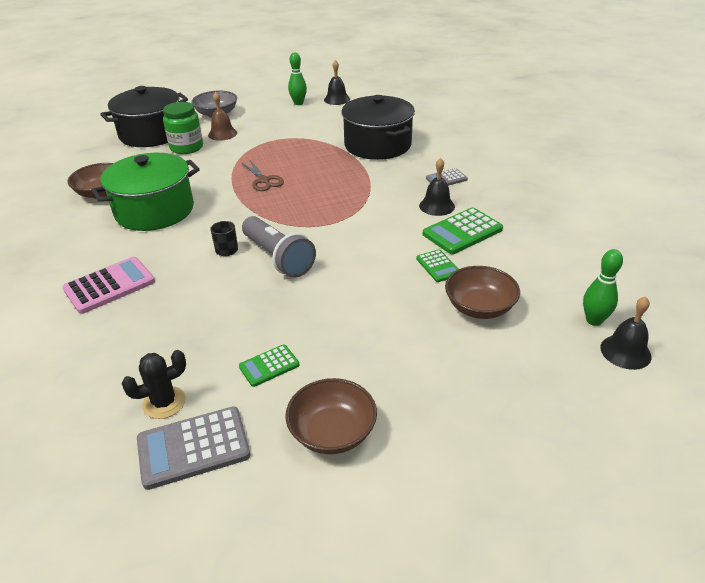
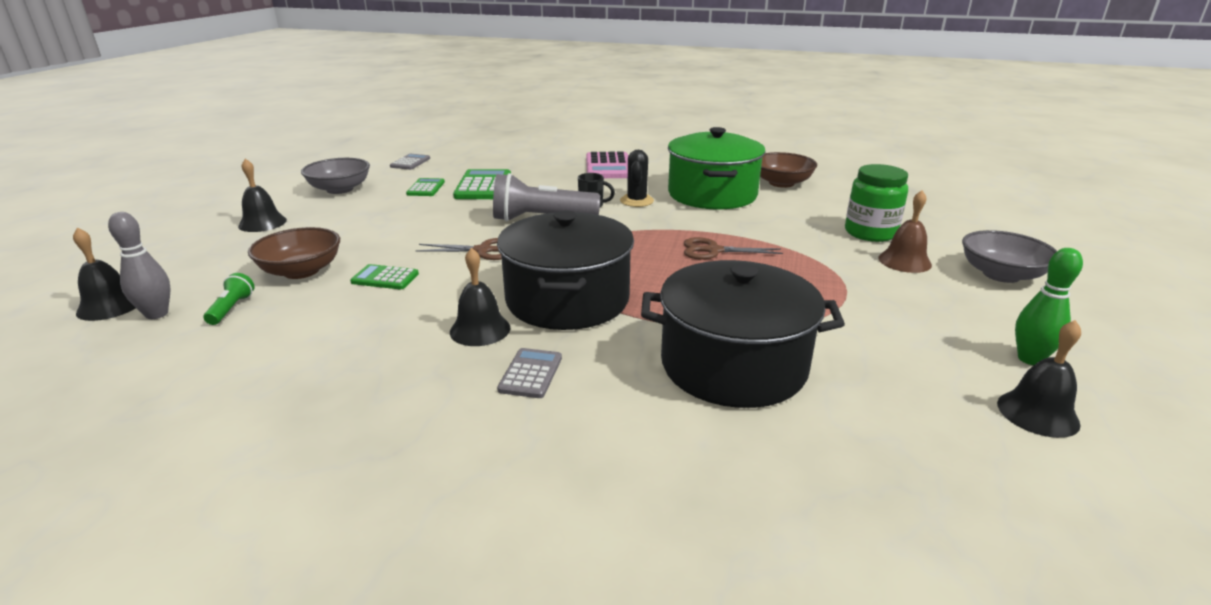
camera: 125 degrees right, 10 degrees down
(151, 134) = (940, 224): black pot -> black pot (567, 300)
(164, 402) = (457, 162): black cactus -> black cactus (636, 201)
(193, 447) = (410, 162): grey calculator -> grey calculator, size x0.58
(332, 432) = (340, 189): brown bowl -> grey bowl
(357, 253) = (483, 250): none -> brown scissors
(458, 408) = (262, 223): none -> black bell
(462, 232) = (402, 319): green calculator -> green calculator (483, 186)
(545, 296) = (231, 309): none -> green flashlight
(594, 320) = (157, 314): green bowling pin -> grey bowling pin

